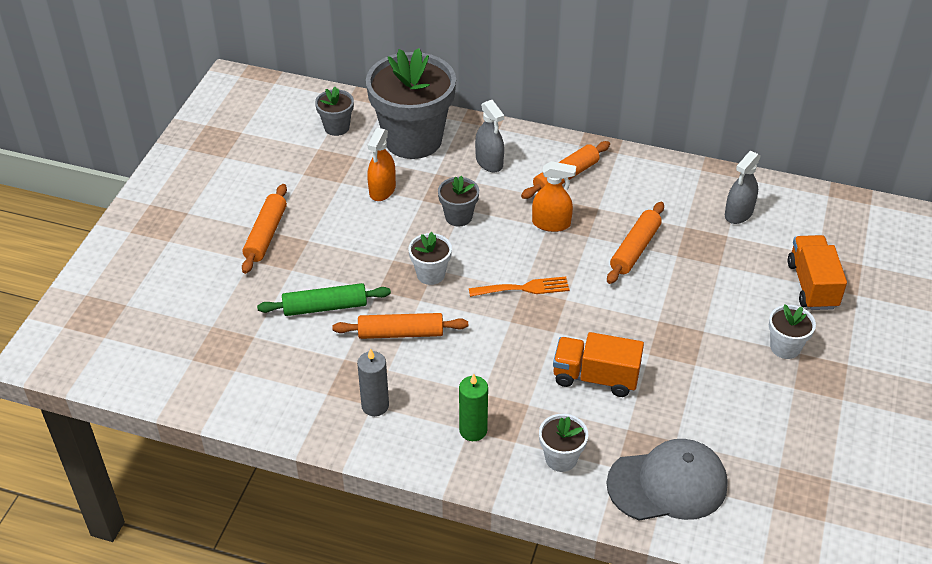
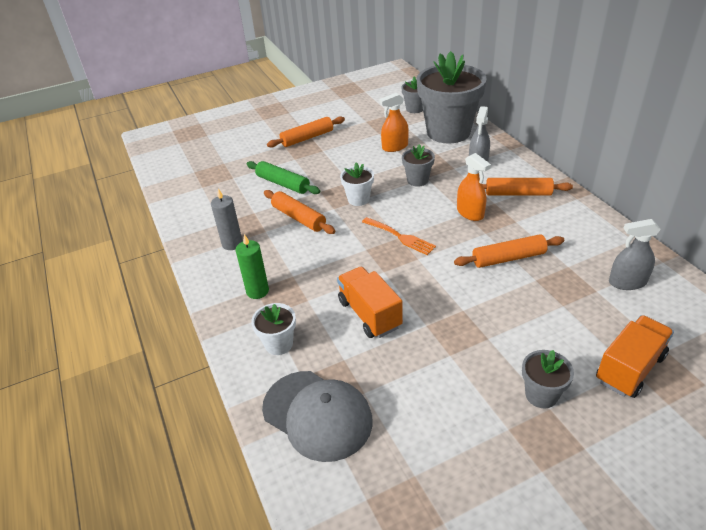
camera: 50 degrees right, 5 degrees down
(785, 347) = (541, 395): white flower pot -> grey flower pot

